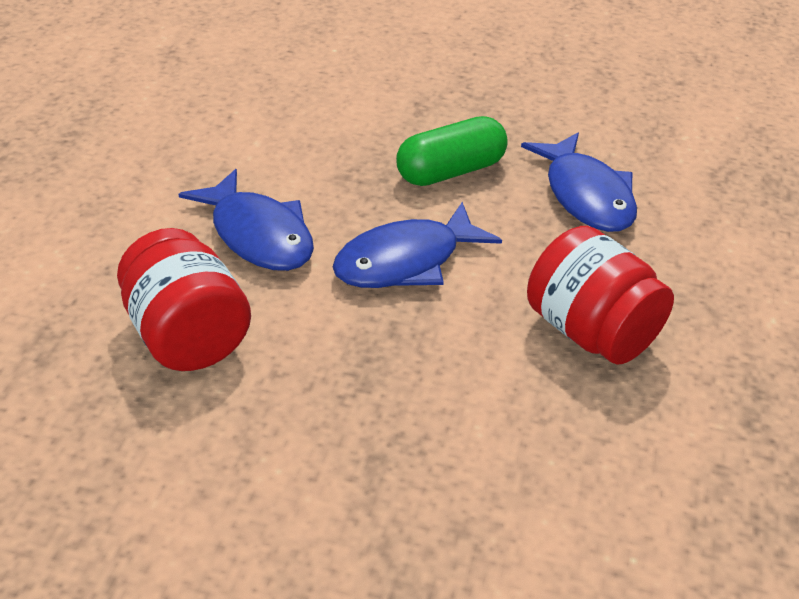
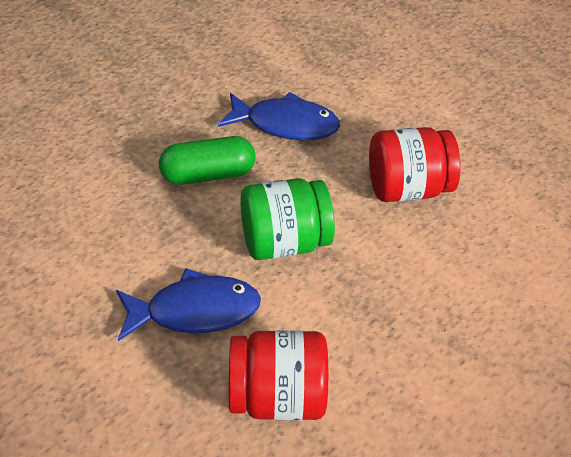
camera: 60 degrees left, 5 degrees up
(406, 261) = (284, 242): blue fish -> green jar
(450, 171) = (208, 174): green capsule -> green capsule turned 75 degrees clockwise

